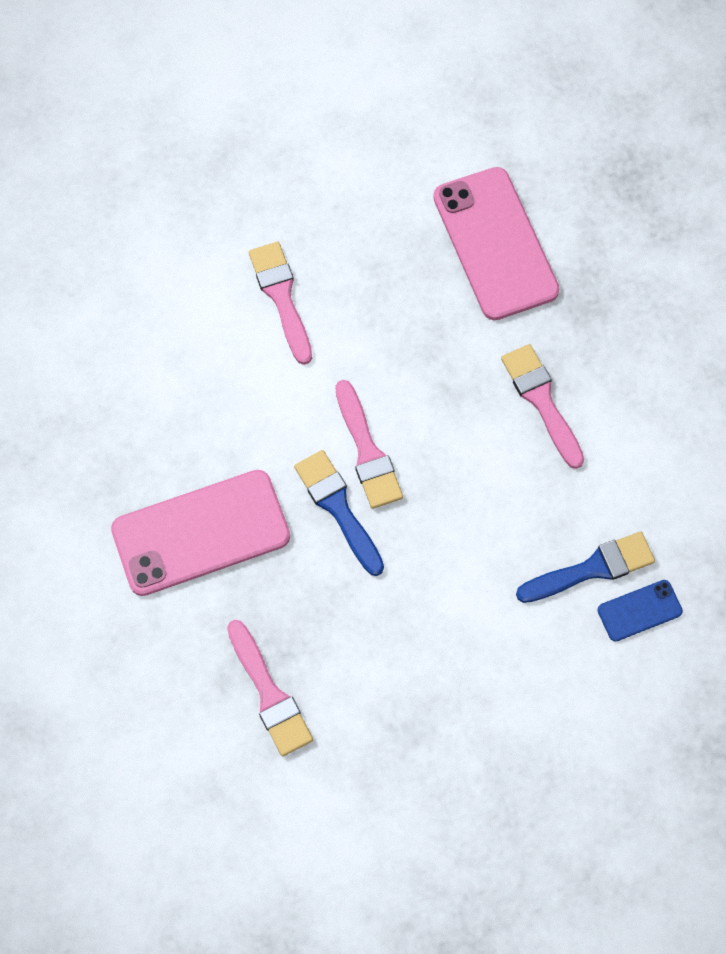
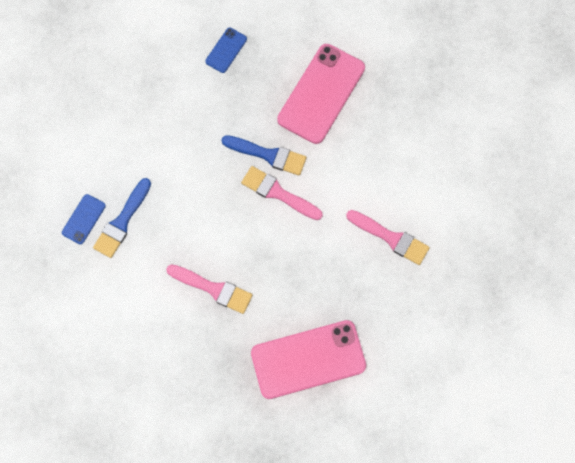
camera: 140 degrees right, 5 degrees up
(269, 694) = (226, 50): pink brush -> blue phone
(495, 243) = (308, 359): pink phone -> pink phone turned 45 degrees counterclockwise

